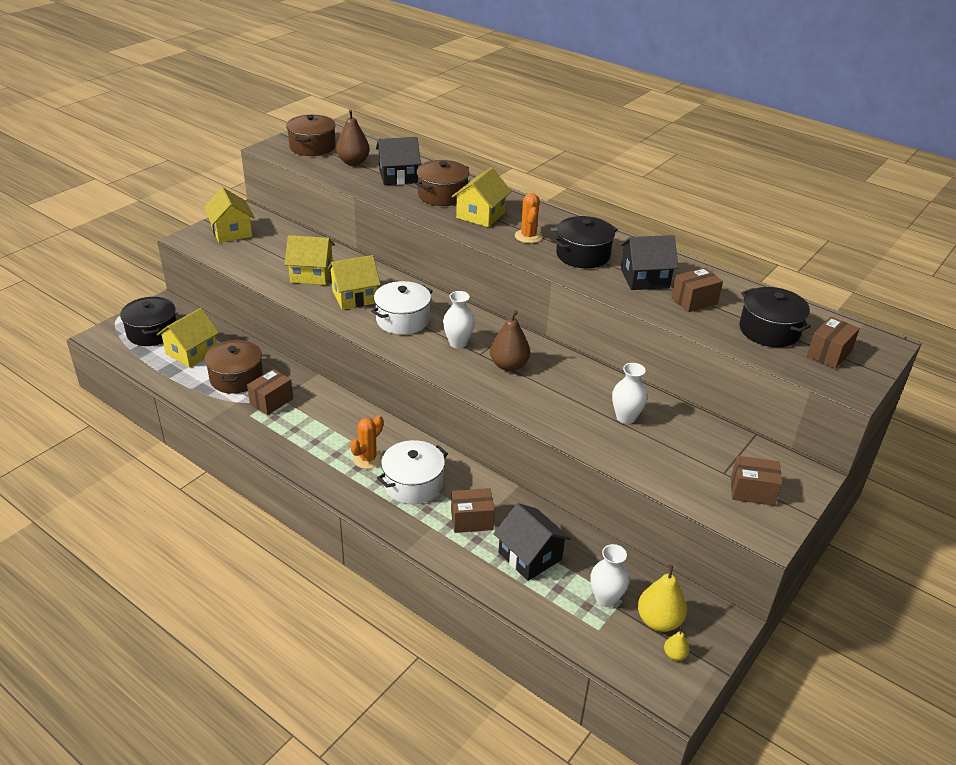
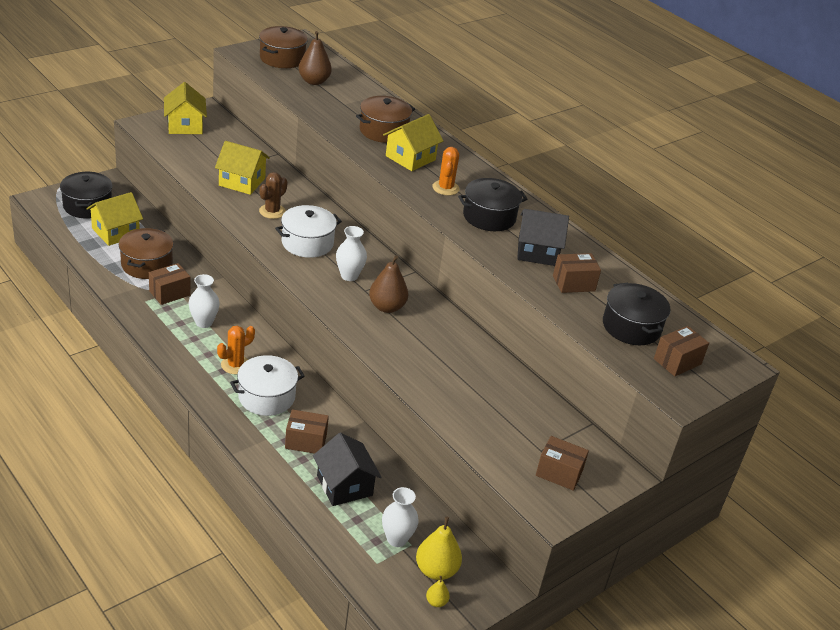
camera: 10 degrees right, 0 degrees up
(354, 296) = (272, 211): yellow house -> brown cactus
(398, 176) = (350, 104): black house -> none
(626, 417) = (474, 379): white vase -> white vase (204, 322)

